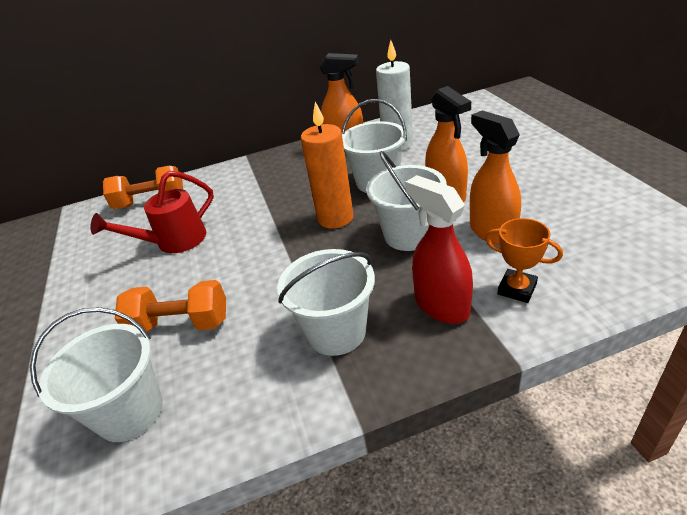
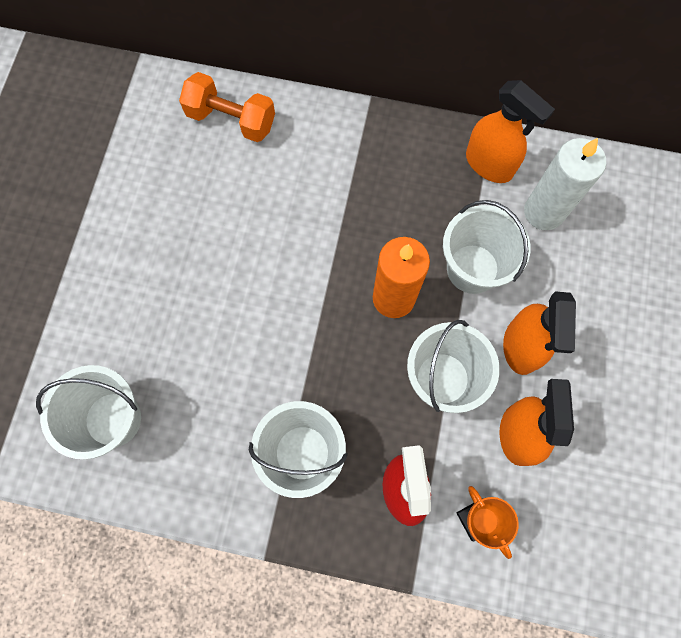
camera: 25 degrees right, 35 degrees up
(174, 242) = (226, 215): red watering can -> none
(180, 324) = (185, 347): orange dumbbell -> none

